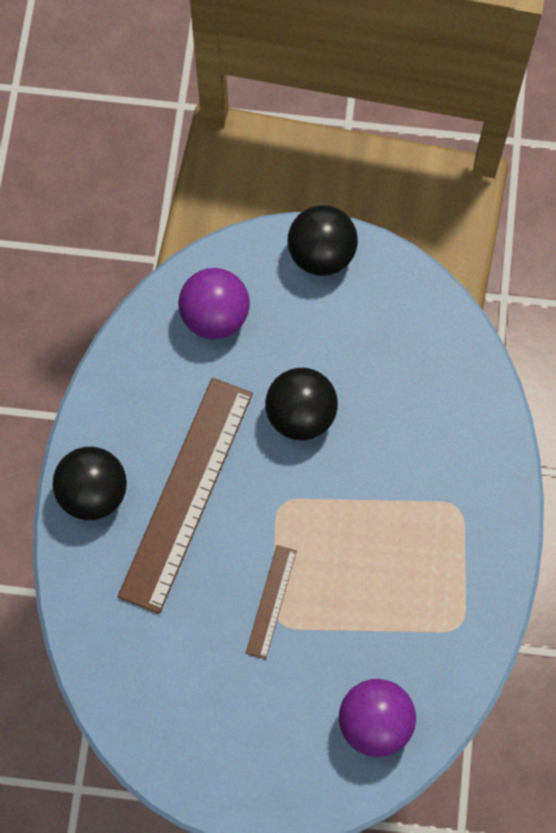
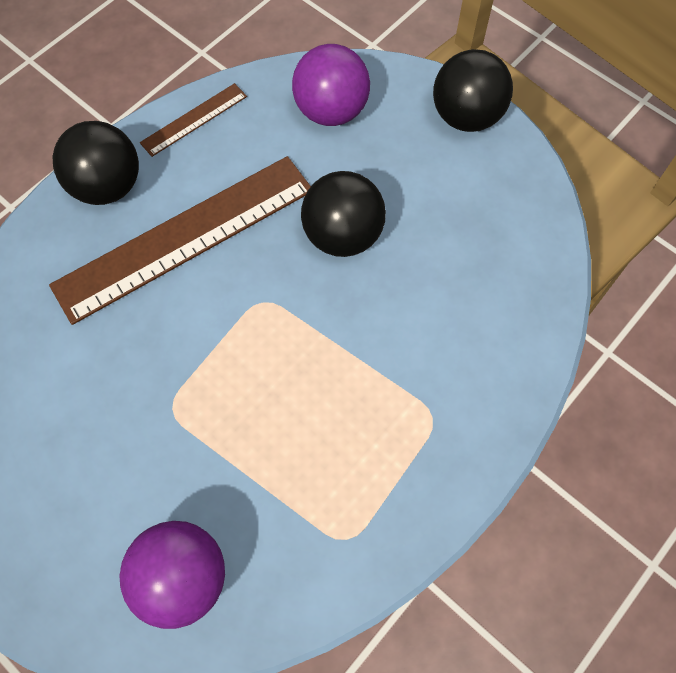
camera: 35 degrees right, 5 degrees down
(271, 601) = (180, 384): brown ruler -> brown ruler (194, 119)

